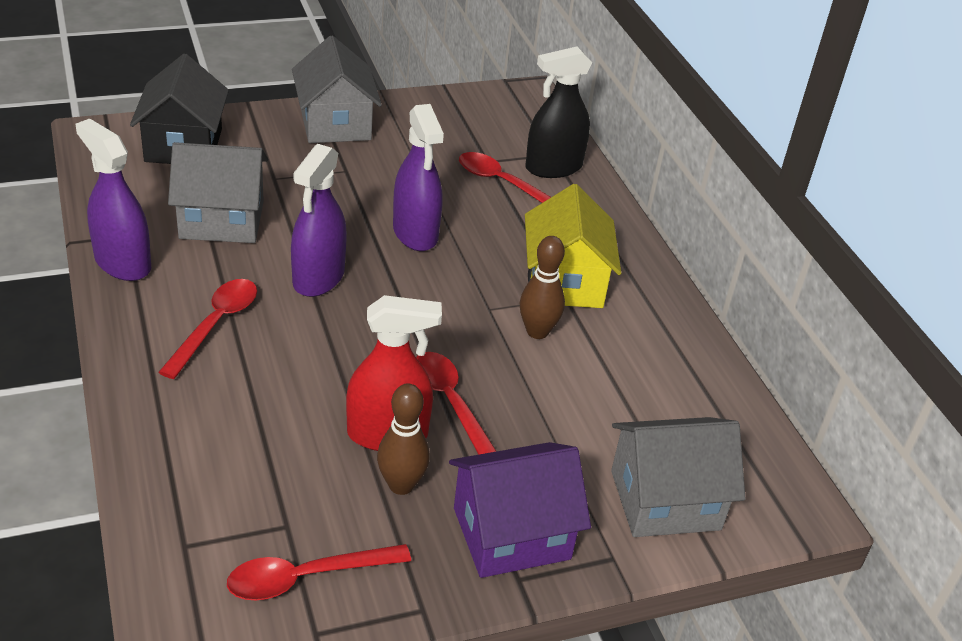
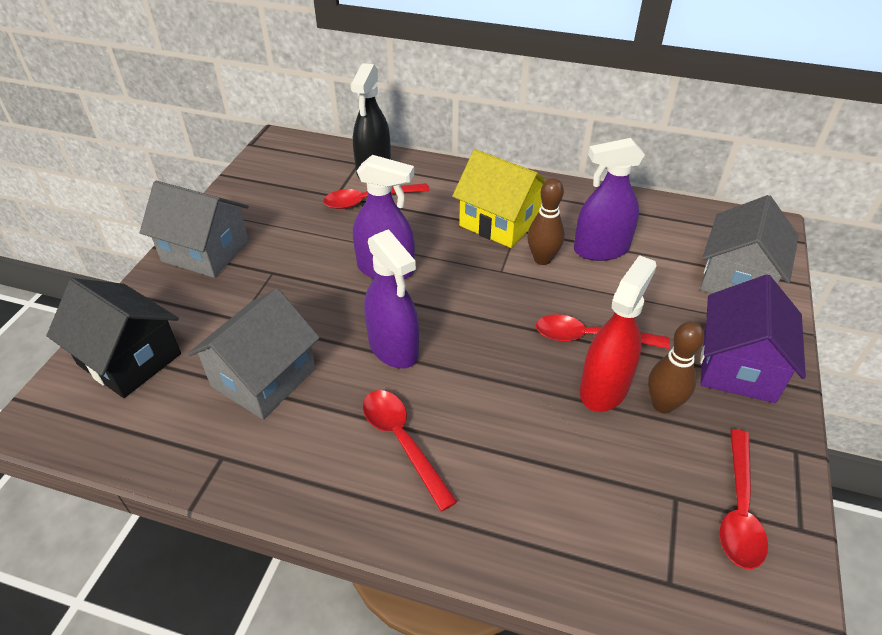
camera: 50 degrees left, 5 degrees up
(122, 263) = (261, 477): purple spray bottle -> purple spray bottle (601, 249)

